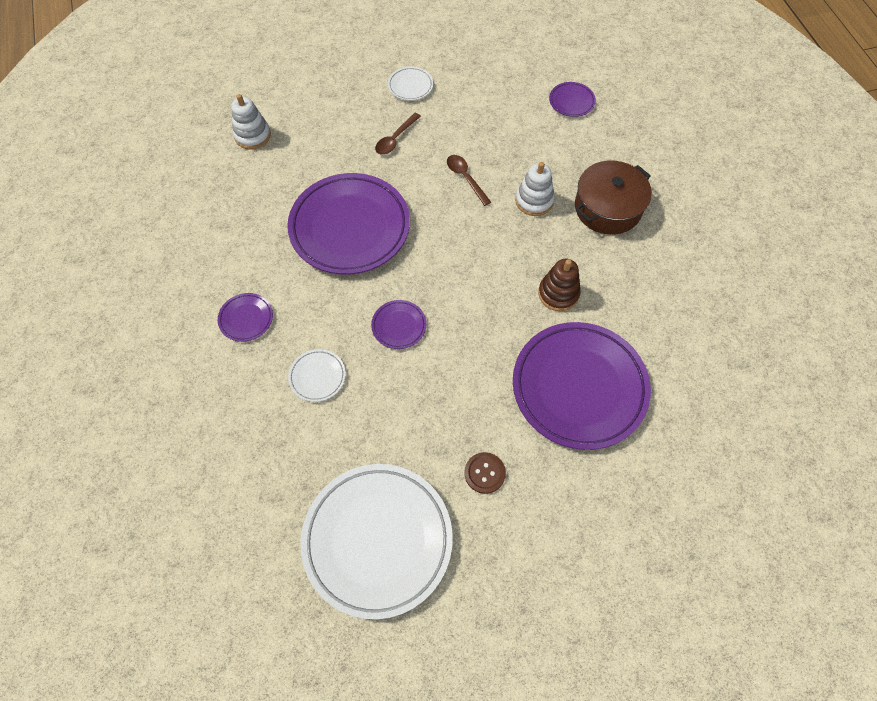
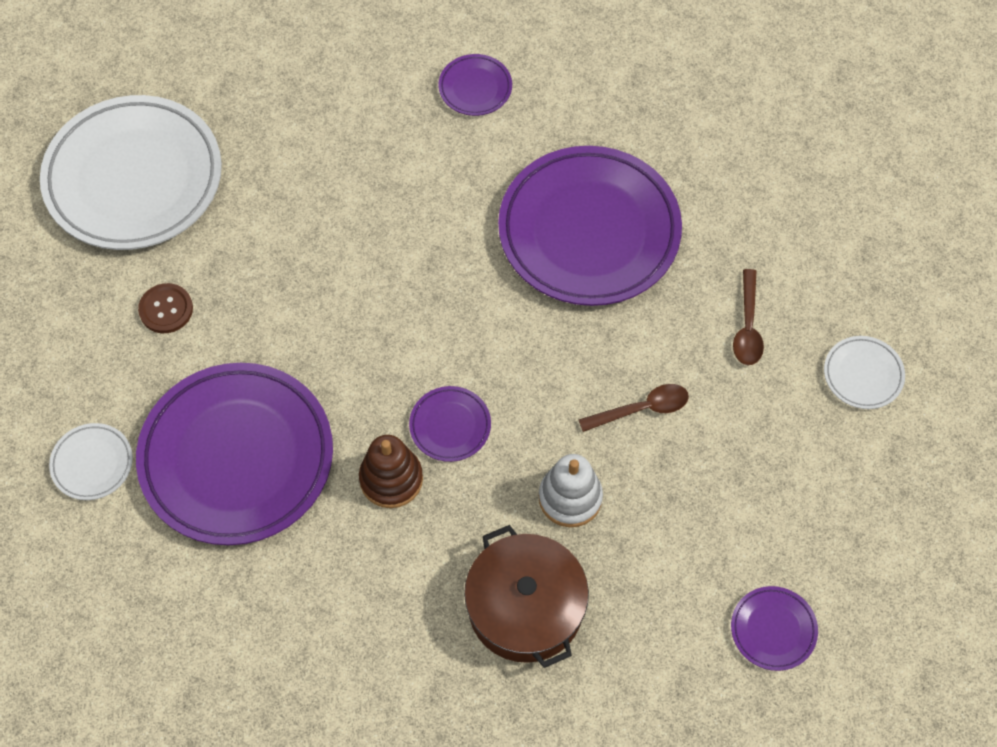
camera: 105 degrees right, 0 degrees up
(252, 136) = (798, 134): white stacking toy -> none
(317, 376) = (363, 153): white plate -> white plate (92, 463)
(395, 139) = (747, 326): brown spoon -> brown spoon turned 135 degrees counterclockwise
(399, 326) = (406, 259): purple plate -> purple plate (450, 426)

